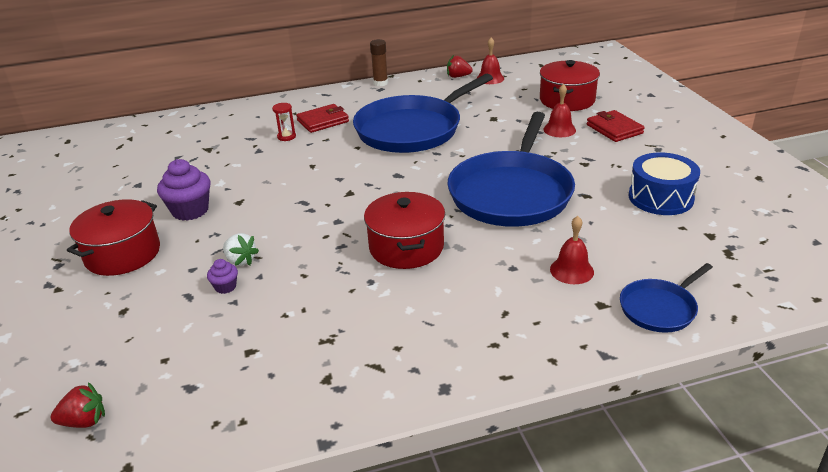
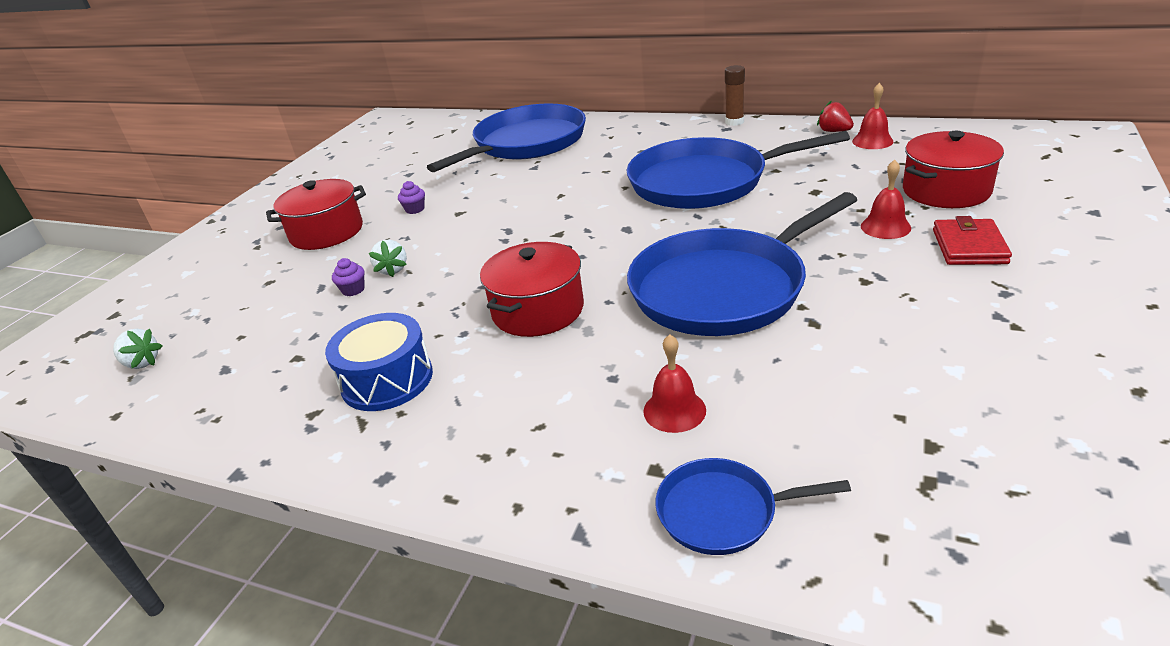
camera: 40 degrees right, 0 degrees up
(84, 421) = (142, 363): red strawberry -> white strawberry
(190, 210) = (415, 209): purple cupcake -> purple cupcake, size x0.51
(223, 134) = (526, 143): none -> blue pan
(286, 137) = (574, 159): red hourglass -> none
(323, 121) = (626, 151): red wallet -> none
(660, 197) = (920, 363): blue drum -> blue drum (387, 380)

